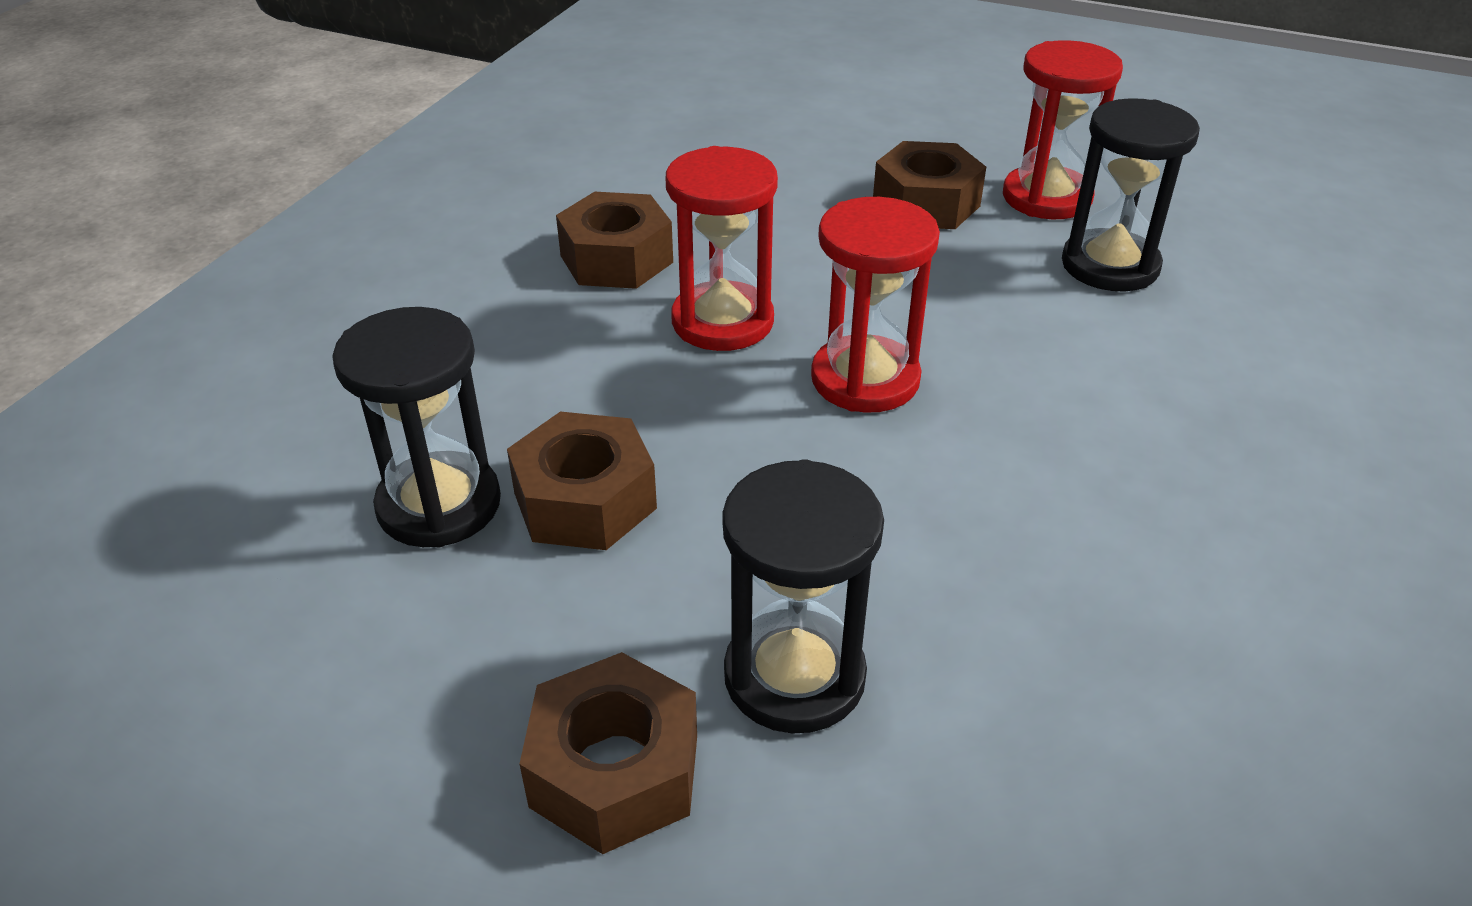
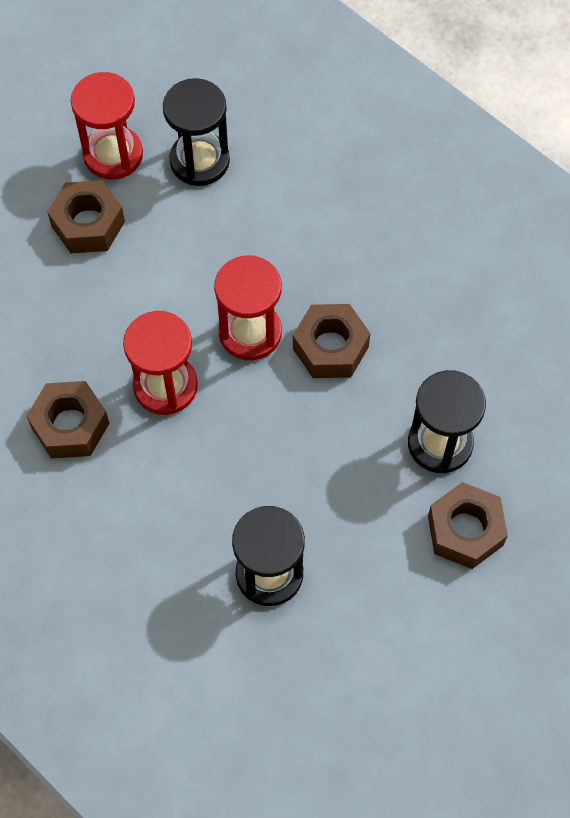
camera: 70 degrees left, 25 degrees up
(585, 500) = (293, 501): brown nut -> brown nut (330, 347)

